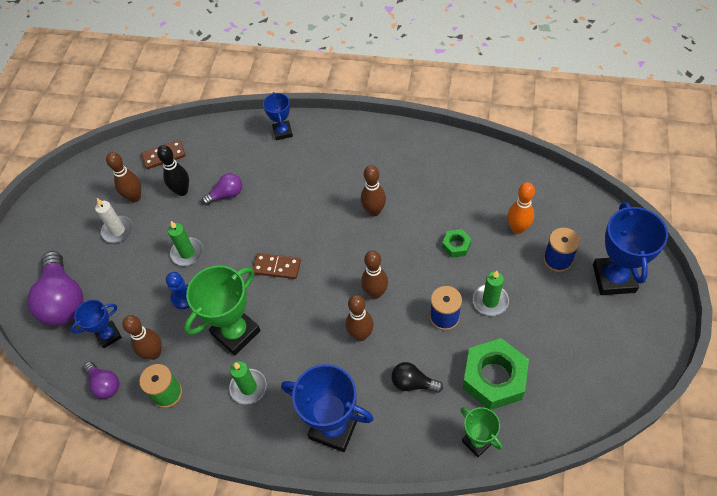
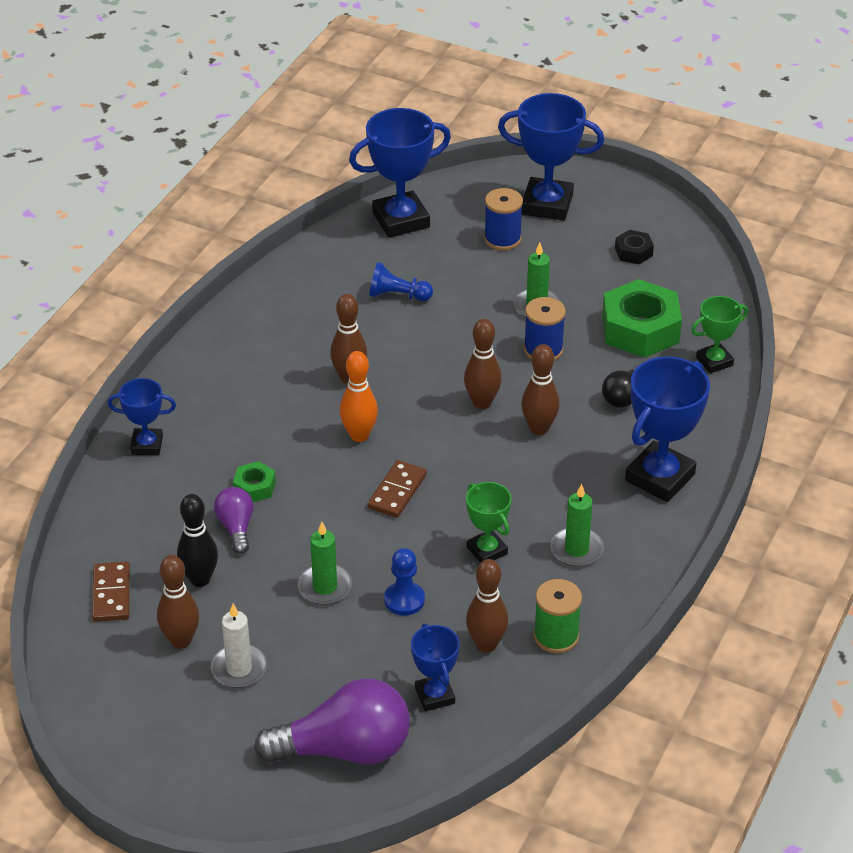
camera: 80 degrees left, 15 degrees down
(105, 384) = (517, 706): purple light bulb -> none
(236, 332) = (487, 550): green trophy -> green trophy, size x0.57
(456, 246) = (443, 316): green nut -> green nut (254, 487)
(466, 214) = (397, 295): none -> blue pawn
(517, 228) = (442, 258): orange bowling pin -> orange bowling pin (359, 435)
(548, 193) = (401, 220): none -> blue trophy
(585, 352) = (633, 252): none -> black nut

